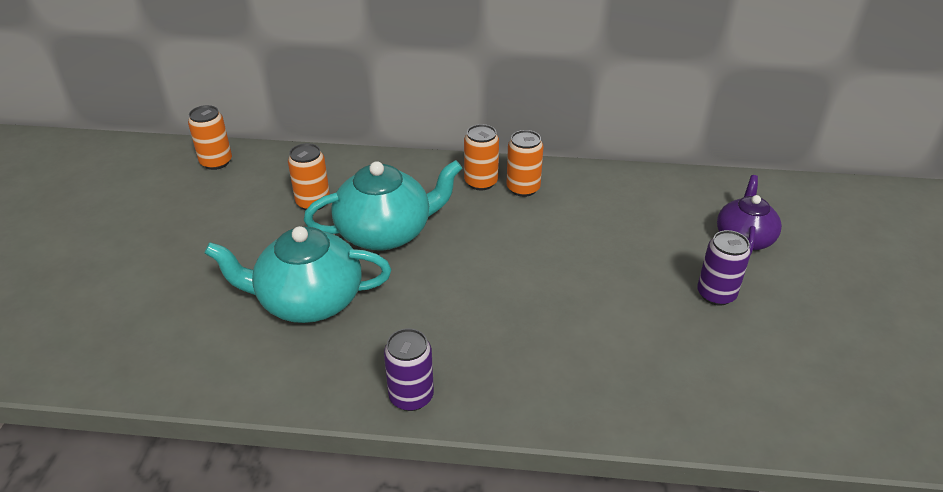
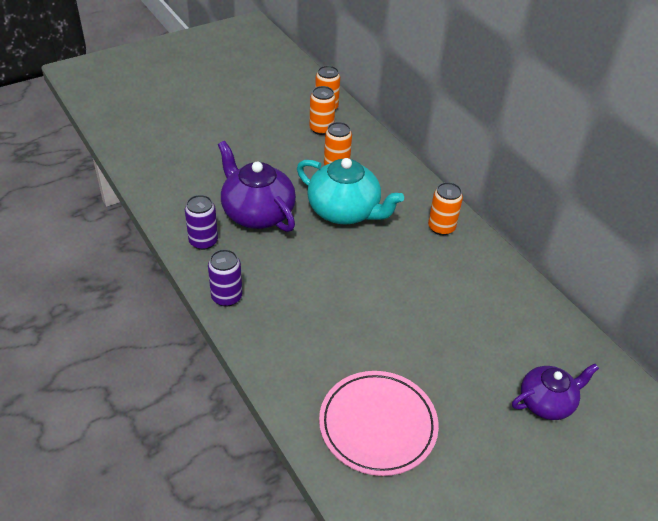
camera: 50 degrees right, 5 degrees up
(308, 300) = (257, 213): turquoise teapot -> purple teapot
(523, 188) = (459, 251): orange can -> orange can (321, 129)
(694, 365) = (378, 425): none -> pink plate
(716, 294) = (462, 409): purple can -> purple can (203, 241)

